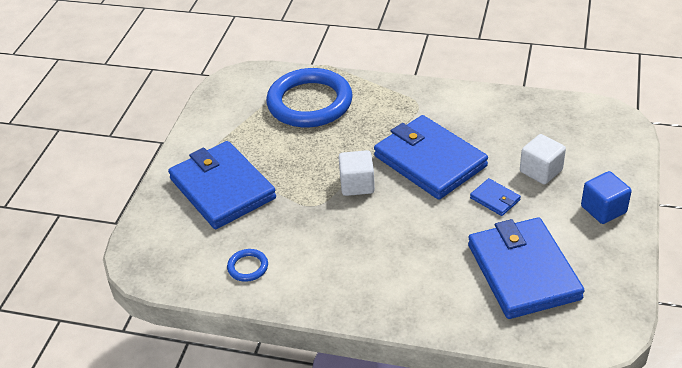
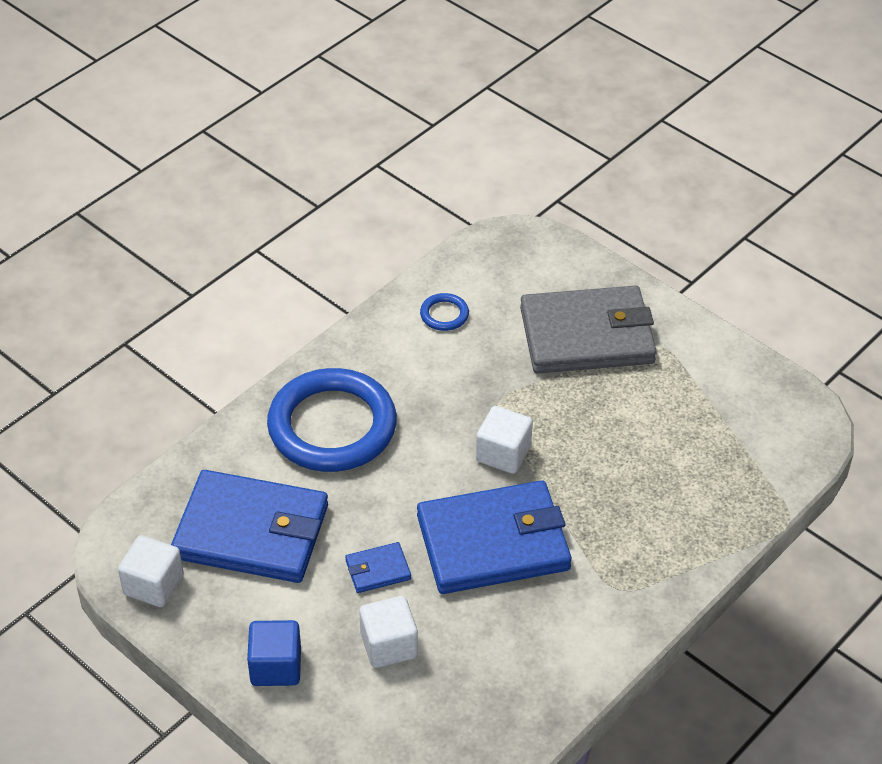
camera: 115 degrees right, 5 degrees up
(222, 188) = (587, 335): blue wallet -> grey wallet
(309, 103) = (701, 476): blue ring -> blue ring (332, 426)
(610, 298) = (153, 585): none -> white cube

